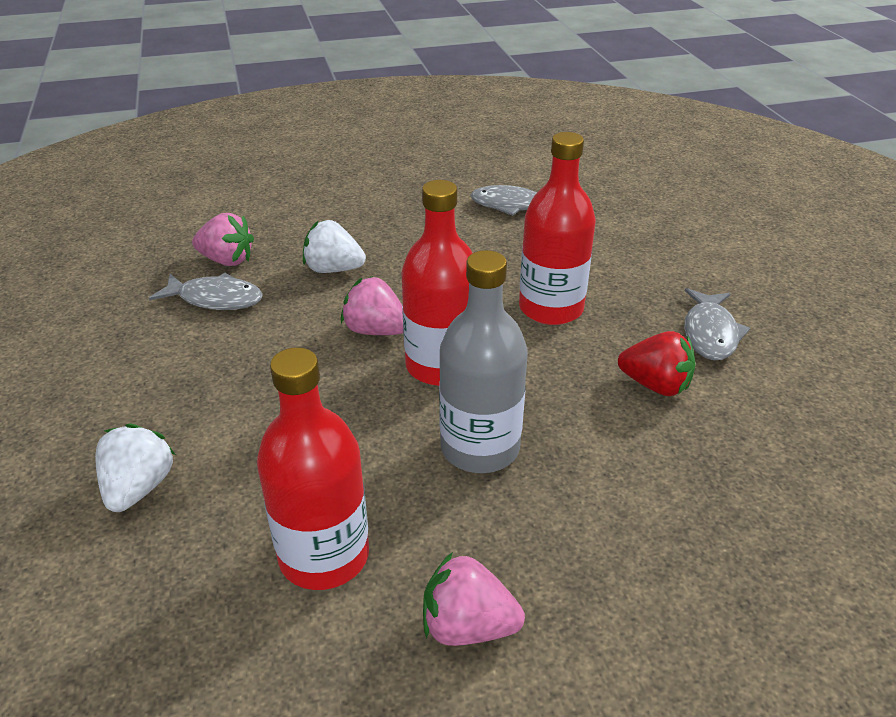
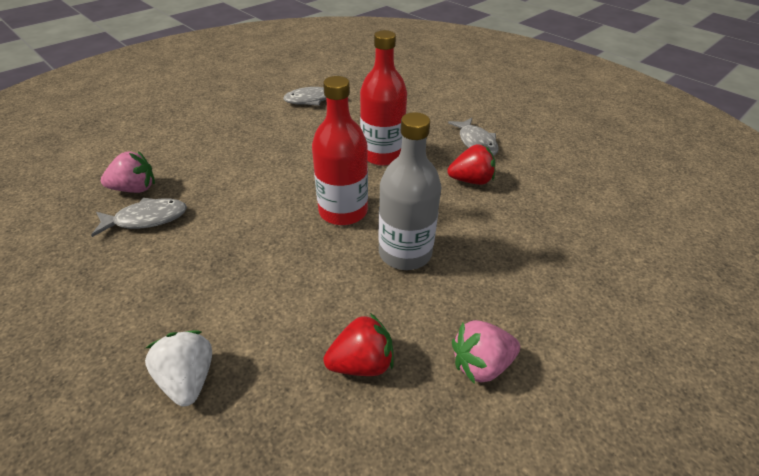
camera: 30 degrees left, 5 degrees up
(324, 555) = (362, 363): red bottle -> red strawberry
(333, 269) = (223, 172): white strawberry -> none
(375, 330) = (283, 203): pink strawberry -> none

